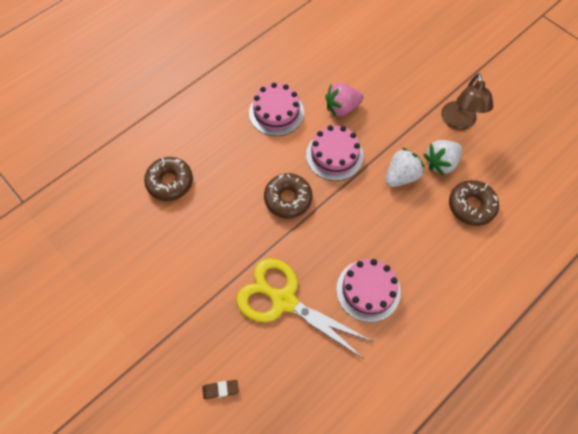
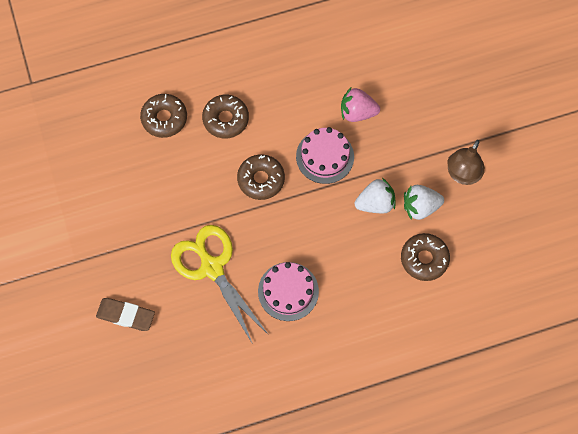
camera: 25 degrees right, 5 degrees up
(220, 389) = (126, 315): brown eraser -> brown eraser, size x1.80
(228, 160) = (226, 119): none -> brown donut
(276, 112) = (293, 91): pink cake -> none

